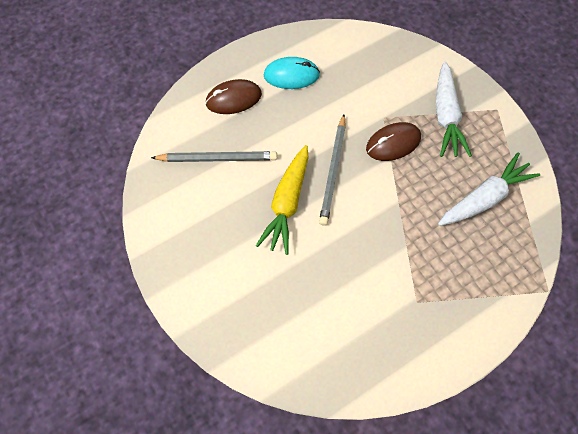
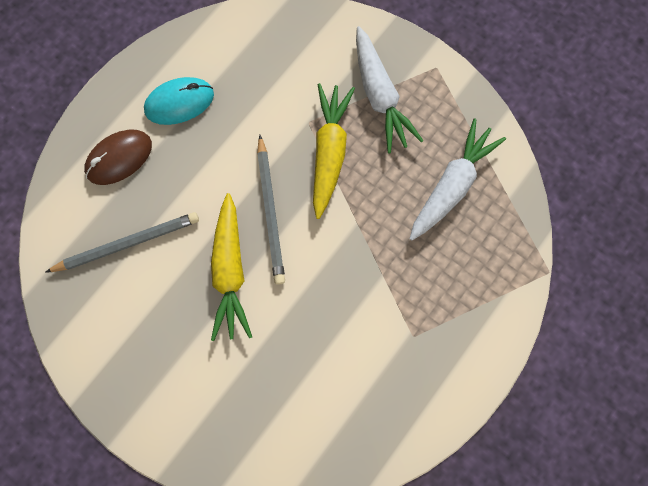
camera: 20 degrees left, 10 degrees up
(393, 143) = (329, 152): brown mouse -> yellow carrot

